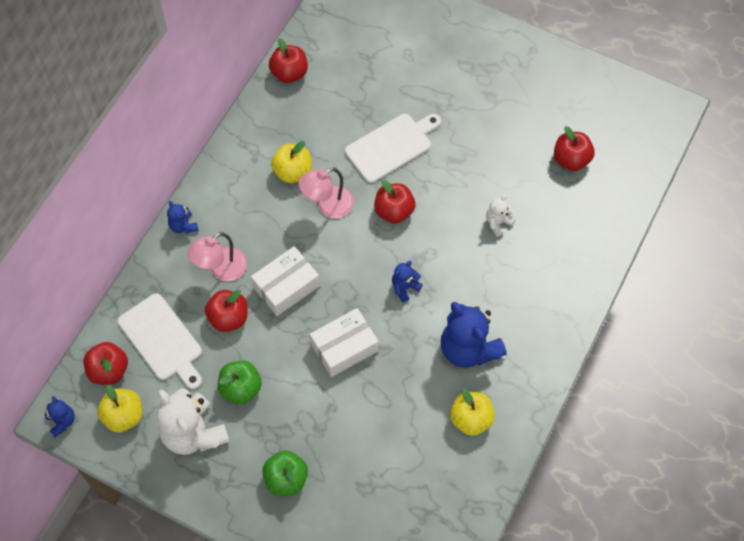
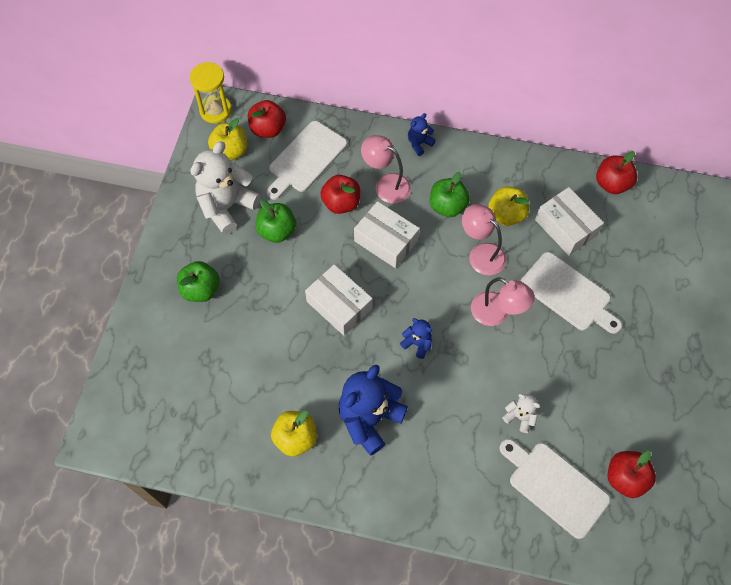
camera: 75 degrees right, 0 degrees up
(62, 421) = (215, 110): blue teddy bear -> yellow hourglass
(266, 220) = (447, 206): none -> green apple
(323, 126) = (565, 227): none -> white box
(394, 211) = (496, 313): red apple -> pink lamp
(566, 215) = (555, 487): none -> white cutting board

